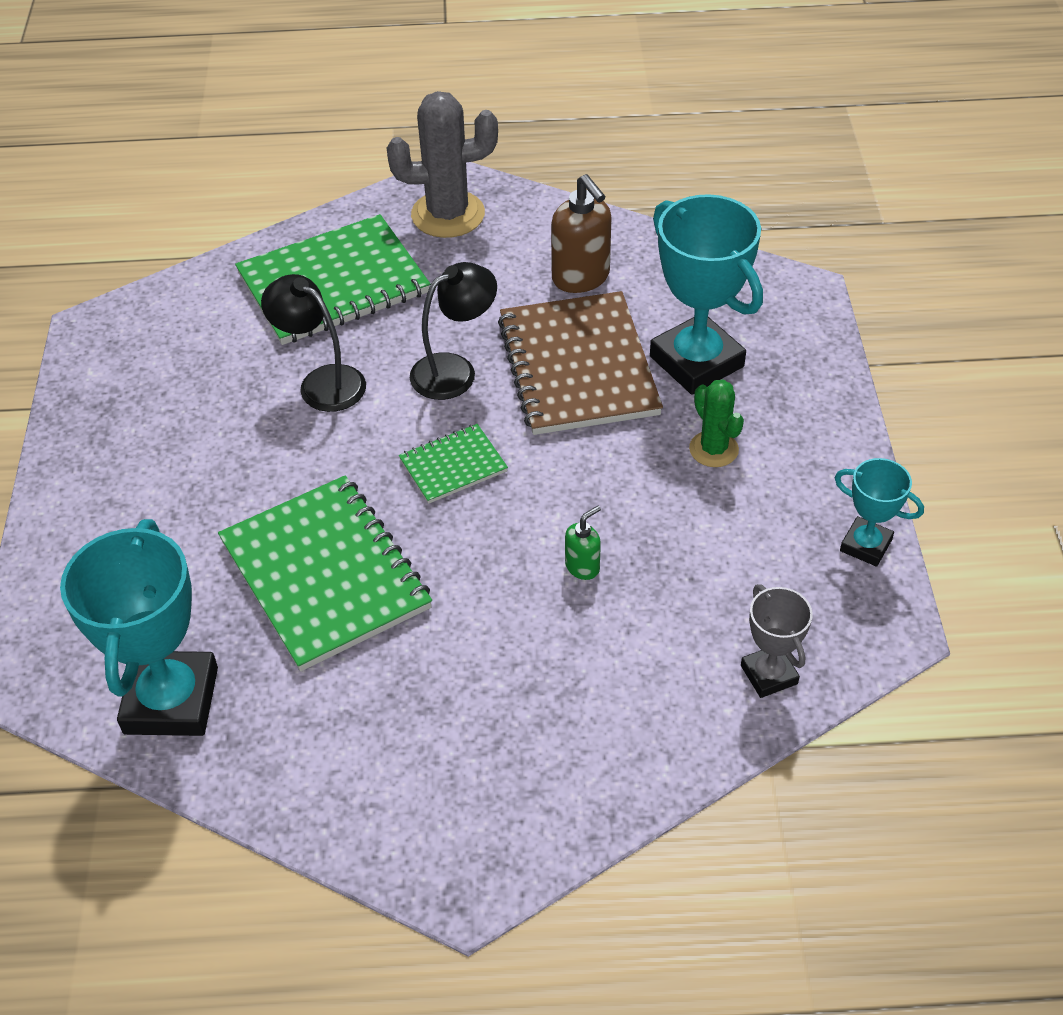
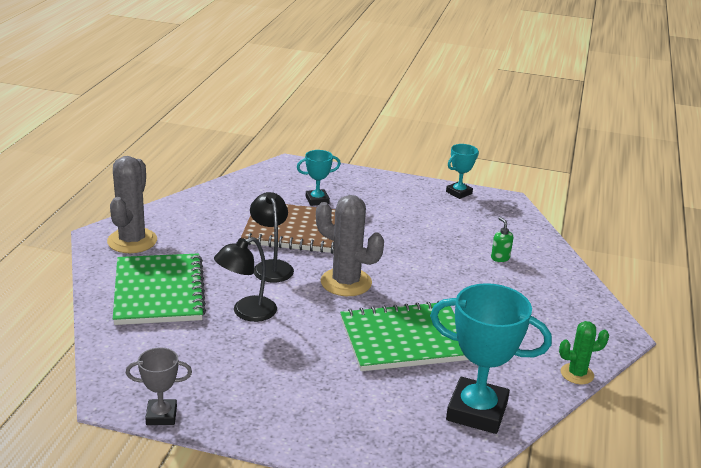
camera: 75 degrees left, 20 degrees down
(453, 465) = (346, 282): green notebook -> grey cactus
(581, 278) = (227, 214): brown soap dispenser -> none
(582, 567) = (438, 261): green soap dispenser -> green soap dispenser (500, 258)
(696, 361) = (317, 200): turquoise trophy -> turquoise trophy, size x0.53
(713, 449) = (380, 211): green cactus -> green cactus (577, 374)
(768, 674) = (522, 232): grey trophy -> grey trophy (161, 415)

